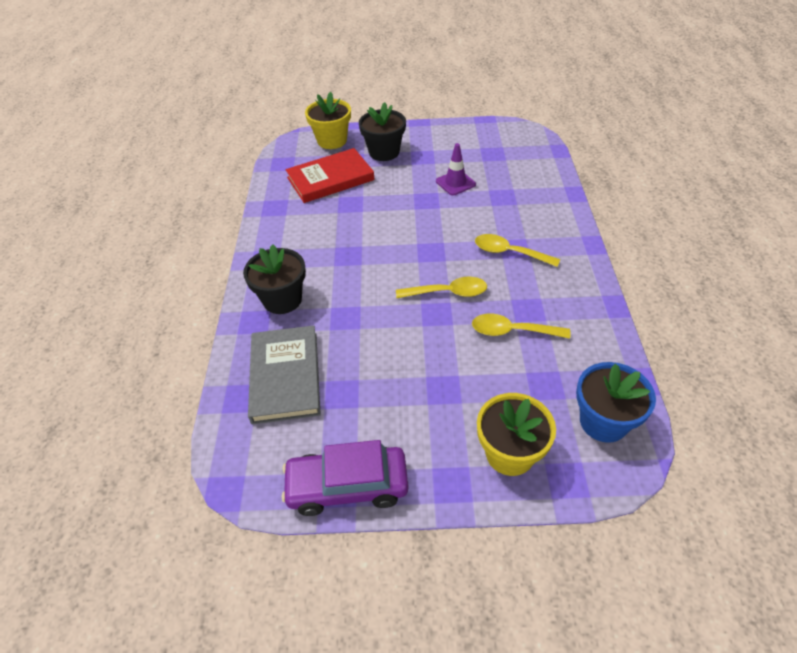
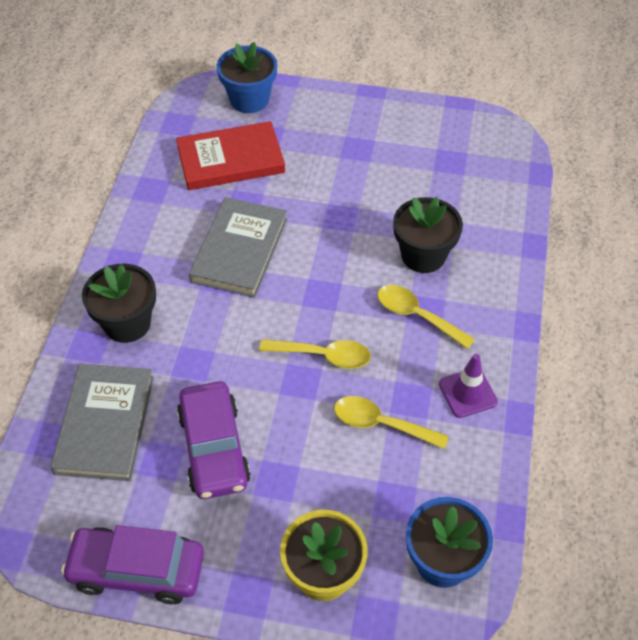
camera: 10 degrees right, 5 degrees up
(332, 141) = (249, 99): yellow flower pot -> blue flower pot
(357, 234) = (239, 250): none -> grey book
(383, 376) = (214, 448): none -> purple car
(384, 152) = (310, 131): black flower pot -> black flower pot (423, 255)
(455, 183) = (386, 198): purple traffic cone -> purple traffic cone (467, 393)

